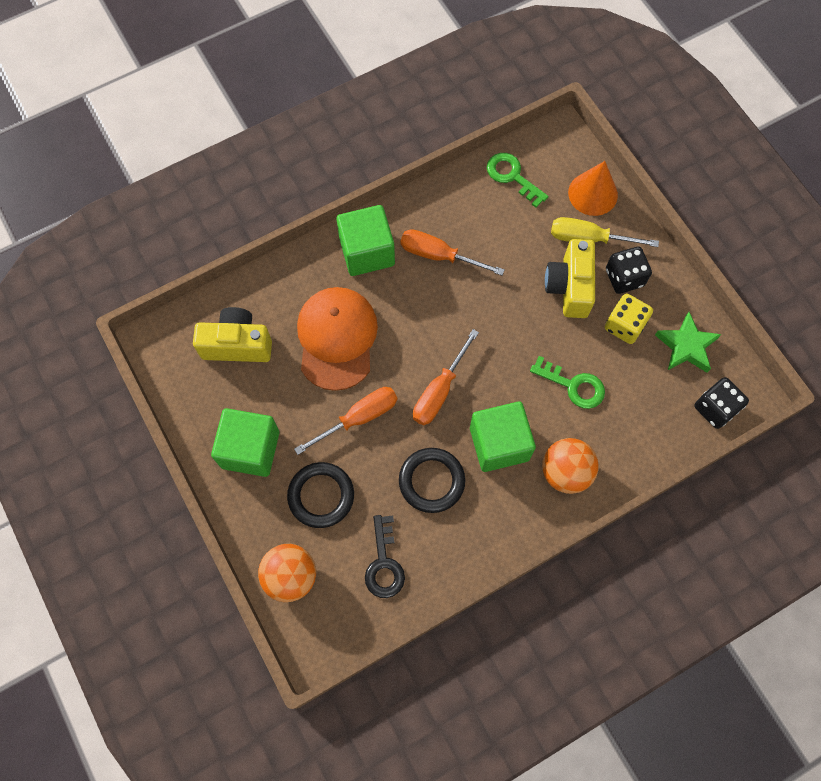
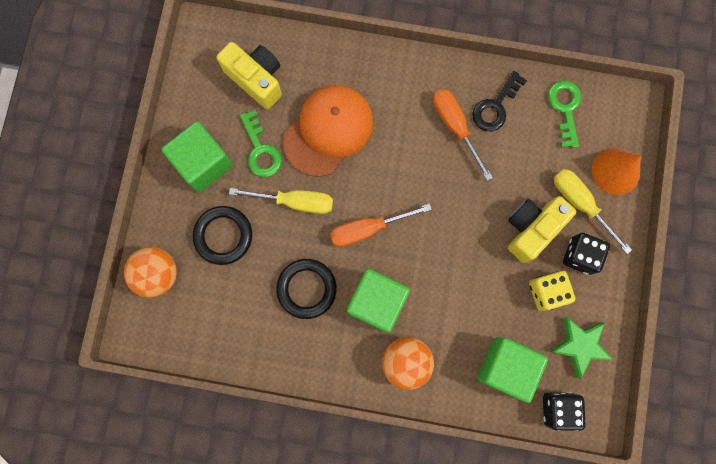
camera: 40 degrees right, 10 degrees up
(359, 418) = (295, 202): orange screwdriver -> yellow screwdriver
(367, 252) = (405, 82): green cube -> green cube (506, 367)
(384, 563) = (226, 318): black key -> black key (495, 107)
(573, 385) = (468, 305): green key -> green key (261, 150)

